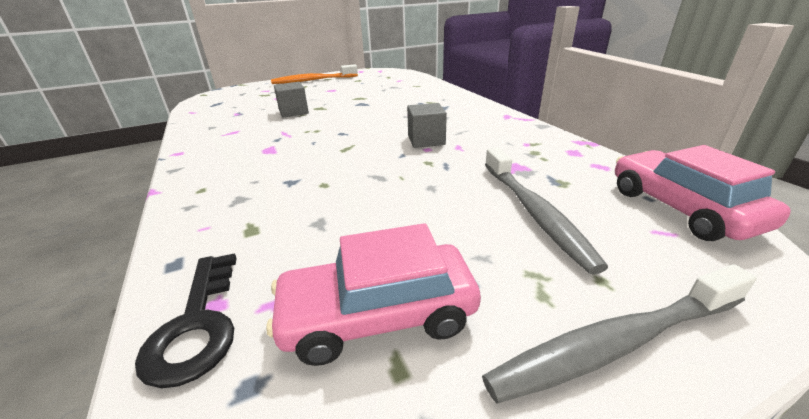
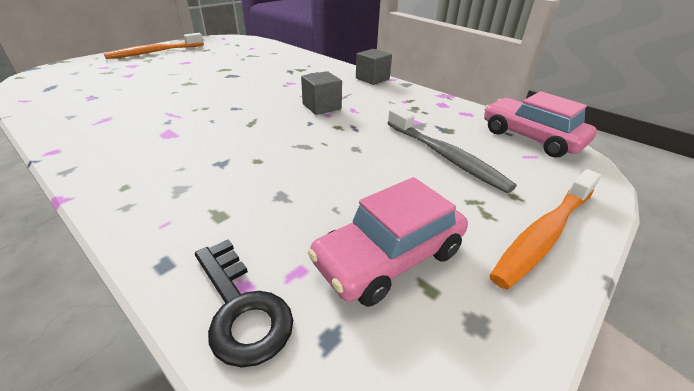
camera: 25 degrees left, 5 degrees up
(293, 112) = (162, 90): grey cube -> grey cube (372, 79)
(617, 343) = (545, 233): grey toothbrush -> orange toothbrush

